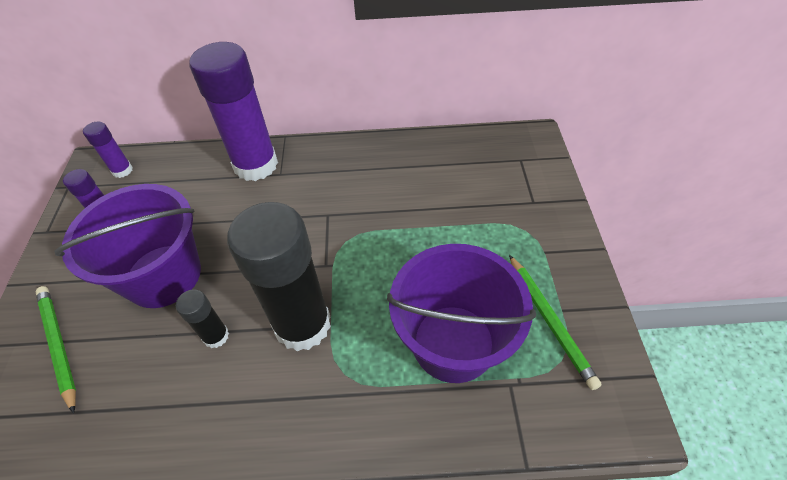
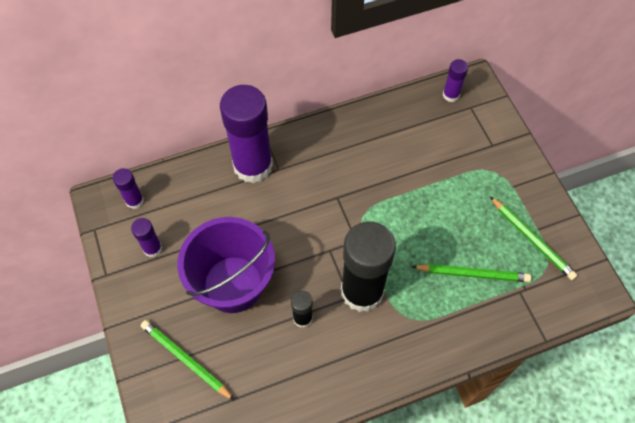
camera: 20 degrees left, 10 degrees up
(453, 343) = (473, 274): purple bucket -> green pencil
(501, 144) = (450, 95): none -> purple glue stick

